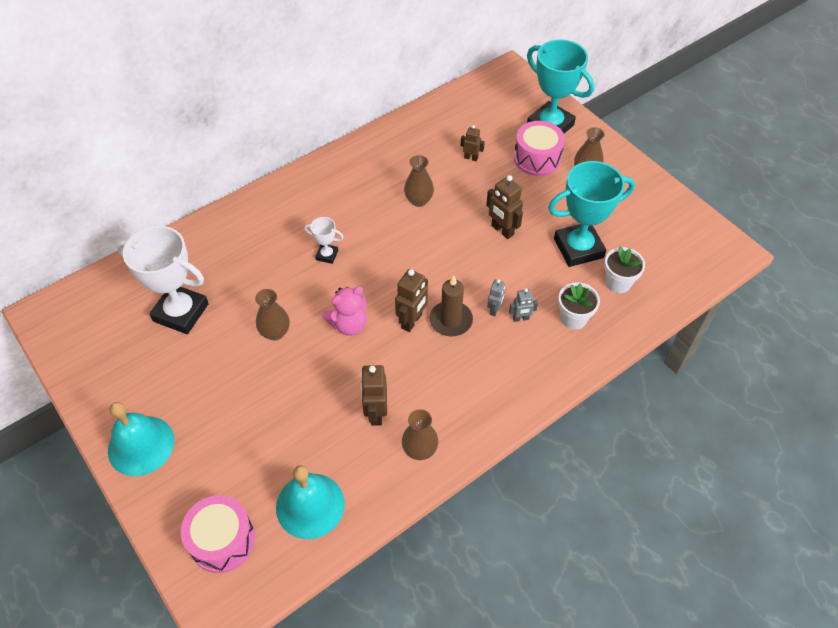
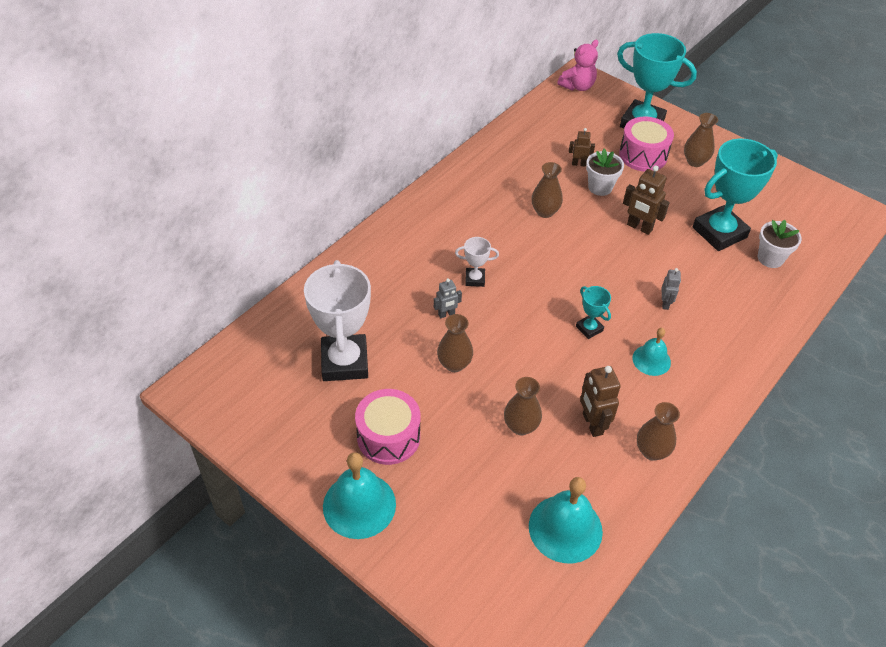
camera: 15 degrees left, 5 degrees down
(181, 312) = (344, 362): white trophy -> white trophy turned 75 degrees clockwise
(222, 540) = (489, 583): pink drum -> pink drum (388, 437)
(310, 402) = (521, 426): none -> brown vase
(349, 324) = (527, 343): pink teddy bear -> pink teddy bear (577, 86)
(412, 321) = (589, 328): brown robot -> turquoise trophy
(451, 320) = (627, 321): brown candle -> none
(457, 362) = (651, 360): none -> turquoise bell
(521, 318) = (694, 307): grey robot -> grey robot (446, 314)
(573, 318) = (744, 298): white flower pot -> white flower pot (600, 187)

